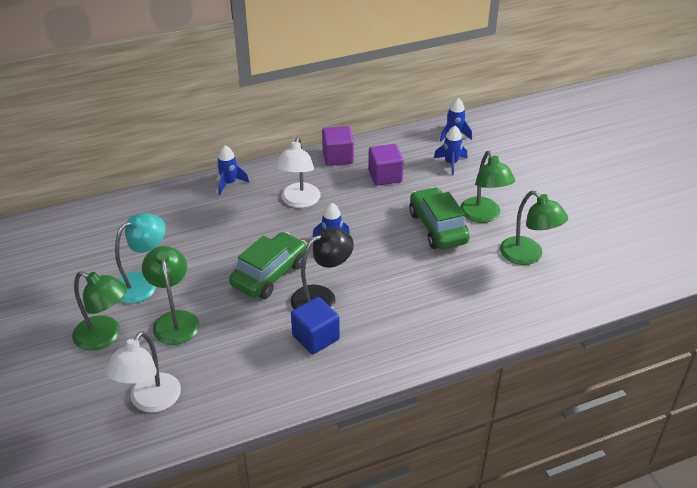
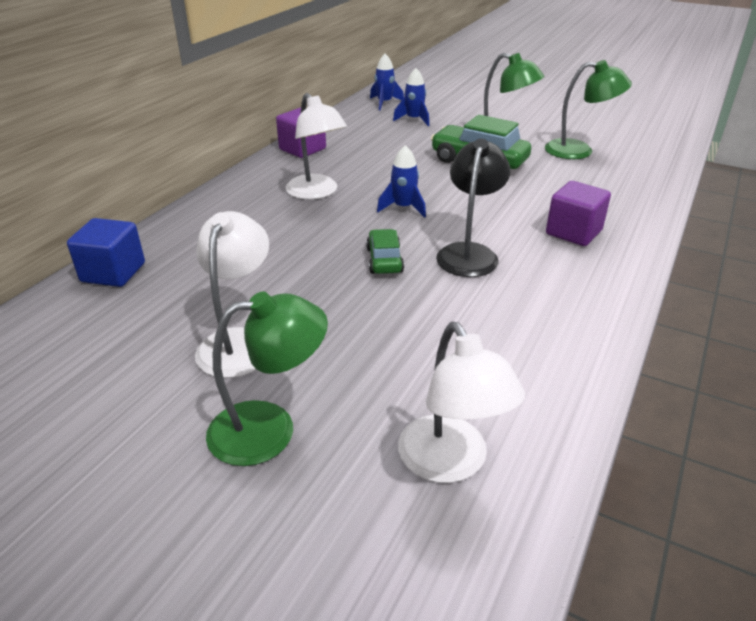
camera: 40 degrees left, 5 degrees down
(143, 283) = (238, 342): turquoise lamp -> white lamp
(175, 320) = (341, 357): green lamp -> none
(229, 183) = (212, 208): blue rocket -> none
(270, 274) = (384, 260): green car -> green car, size x0.56
(315, 337) = (522, 287): blue cube -> blue cube (113, 272)
(385, 176) = (371, 146): purple cube -> purple cube (573, 232)

